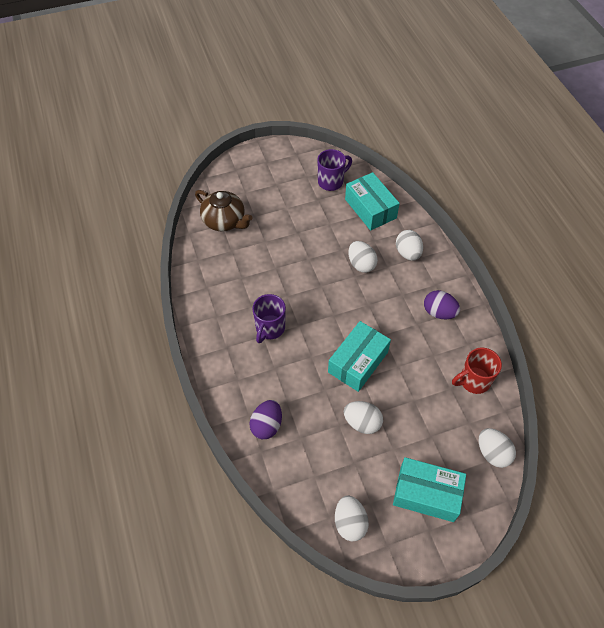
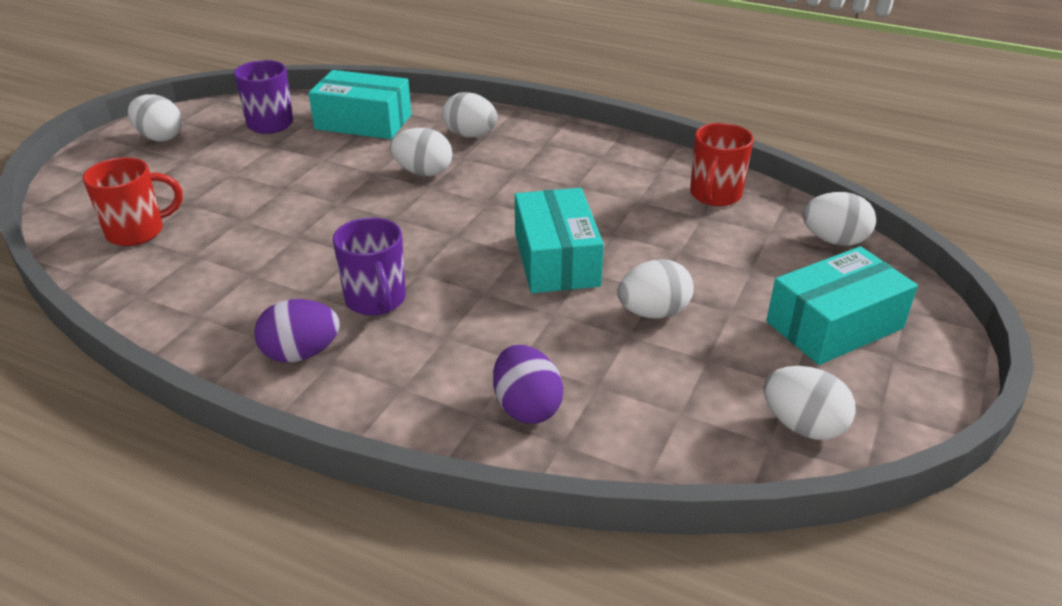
camera: 45 degrees left, 20 degrees down
(224, 221) = (138, 232): brown teapot -> red mug
(280, 161) = (160, 137): none -> white egg
(439, 312) = (585, 163): purple egg -> purple egg (301, 354)

